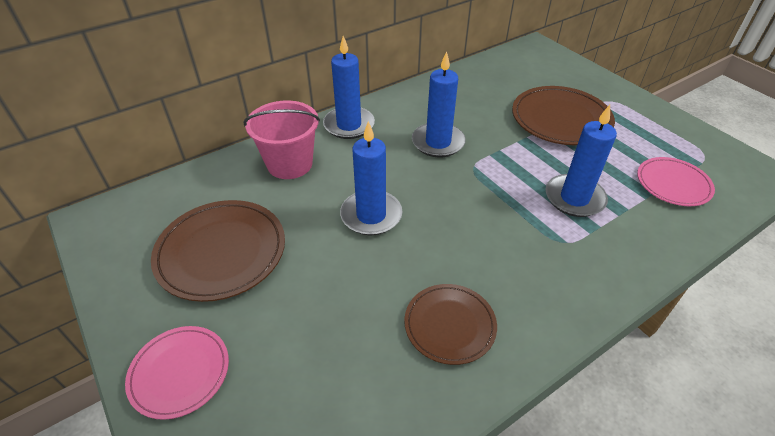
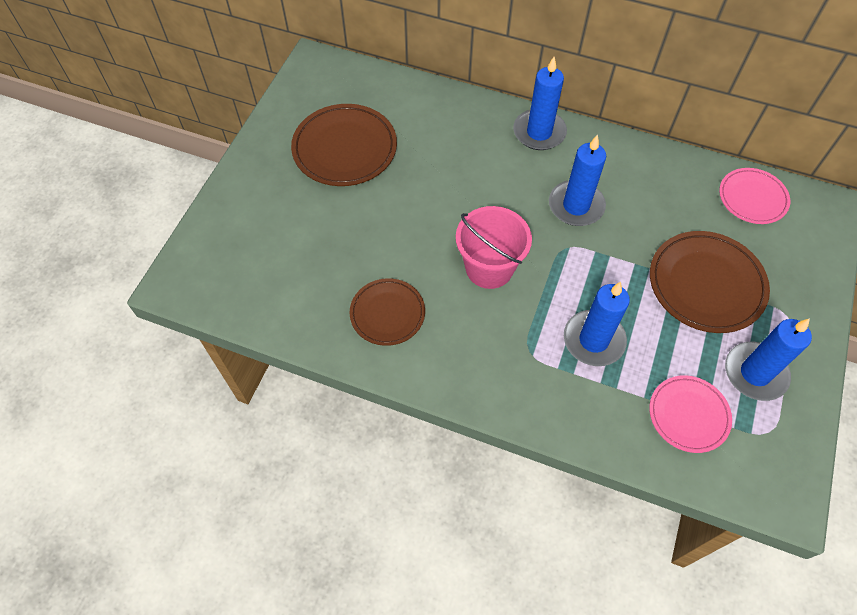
camera: 55 degrees right, 15 degrees up
(180, 373) = (250, 194): pink plate -> pink plate (752, 198)
(289, 164) = (458, 126): pink bucket -> pink bucket (489, 268)
(371, 215) = (449, 210): blue candle -> blue candle (755, 373)

